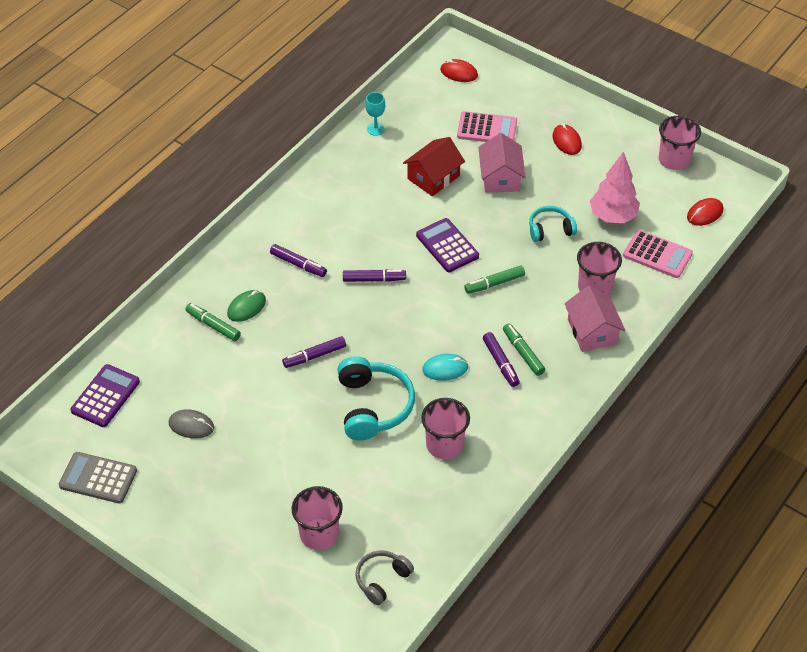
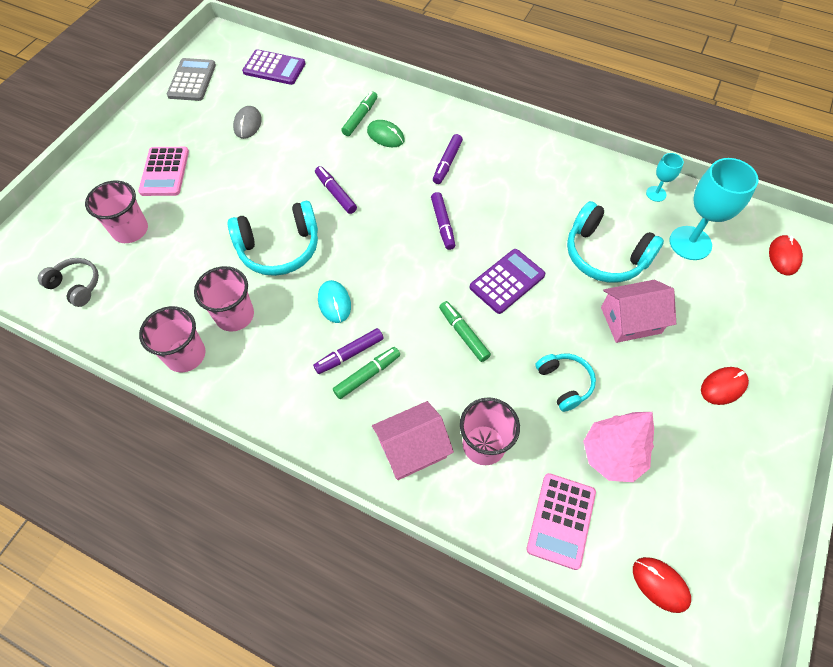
camera: 80 degrees right, 10 degrees up
(433, 122) = (690, 243): none -> turquoise goblet
(433, 177) = (605, 255): red house -> turquoise headphones
(487, 129) = (704, 296): pink calculator -> pink calculator (164, 172)
(674, 160) = (749, 531): pink cup -> pink cup (185, 355)

